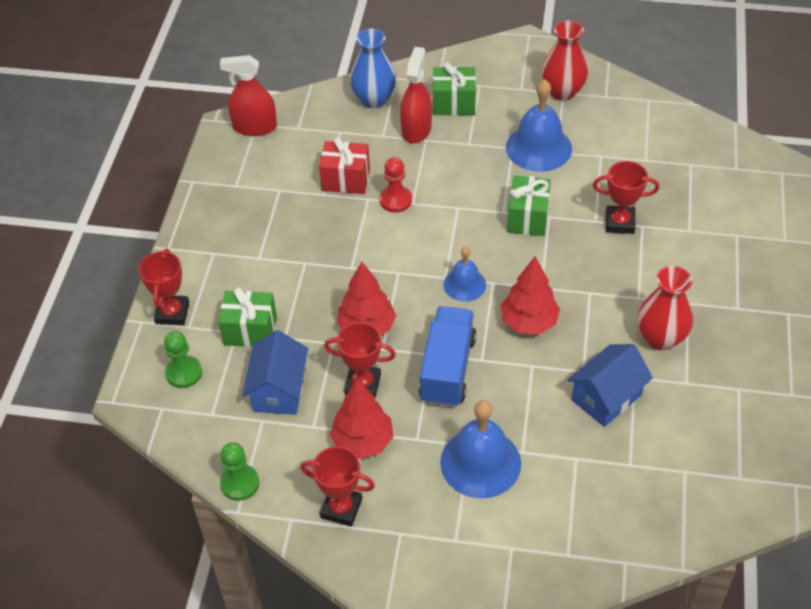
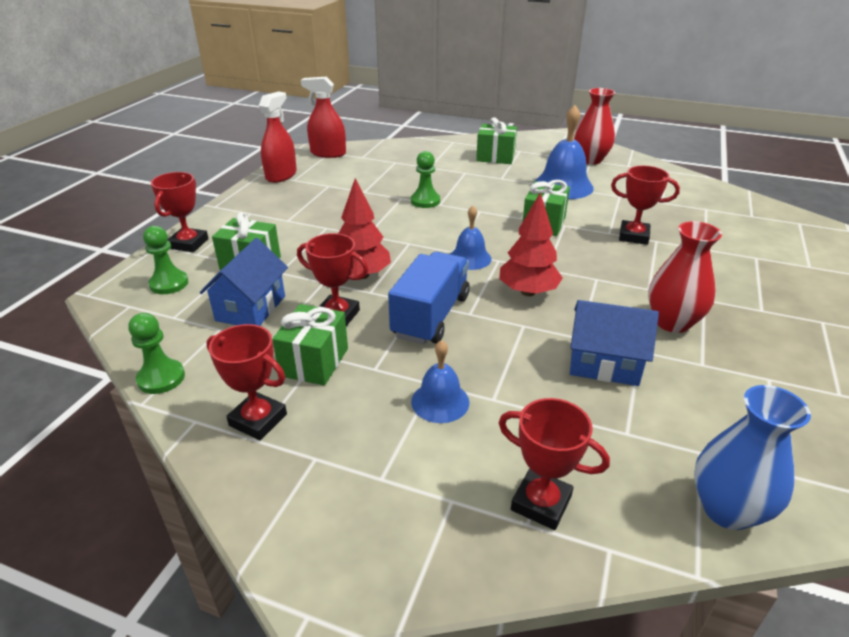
camera: 10 degrees right, 15 degrees down
(346, 179) = (387, 186): red gift -> none
(363, 441) = (314, 362): red tree -> green gift
(374, 99) = (430, 149): blue vase -> blue vase (727, 509)
(395, 200) = (425, 201): red pawn -> green pawn
(416, 129) = (459, 167): red spray bottle -> red spray bottle (281, 175)
(480, 462) = (440, 401): blue bell -> blue bell, size x0.59
(574, 537) = (541, 503): none -> red trophy
(606, 397) = (604, 363): blue house -> blue house turned 45 degrees clockwise

